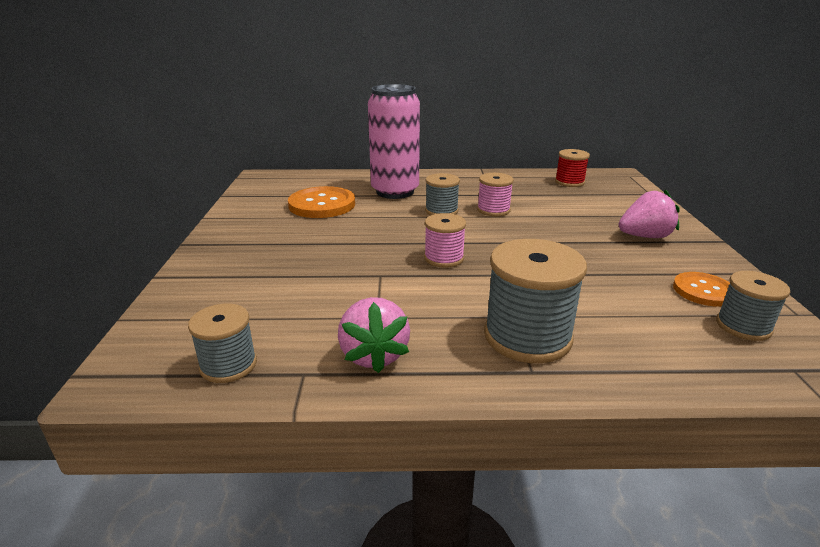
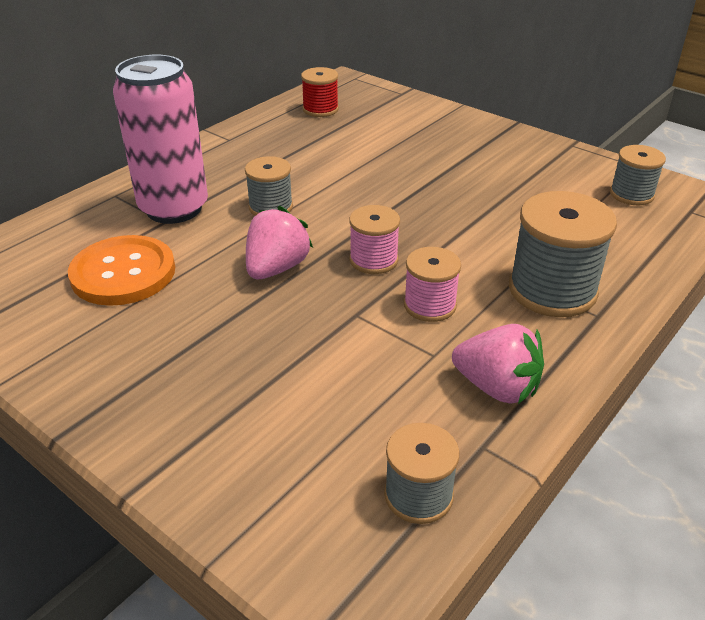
camera: 50 degrees left, 10 degrees up
(493, 210) = (315, 179): pink spool -> pink spool (429, 305)
(644, 236) = (470, 145): pink strawberry -> pink strawberry (276, 268)
(703, 291) = (575, 177): orange button -> none

